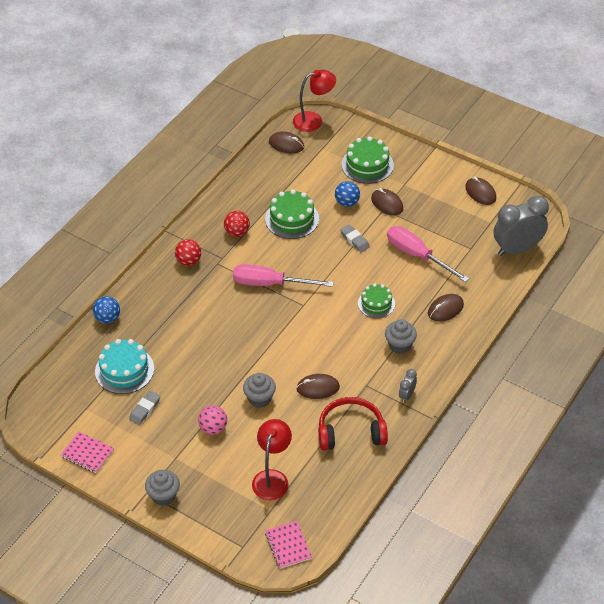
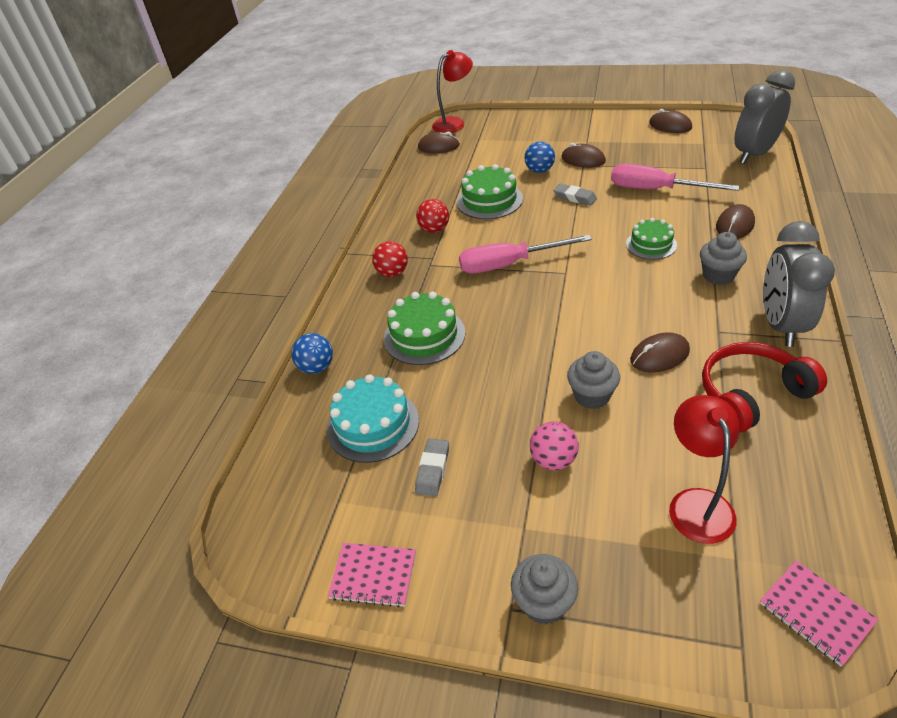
camera: 15 degrees left, 5 degrees down
(367, 165) = (536, 138): green cake -> green cake (424, 335)
(407, 395) = (780, 325): grey clock -> grey clock, size x2.25

